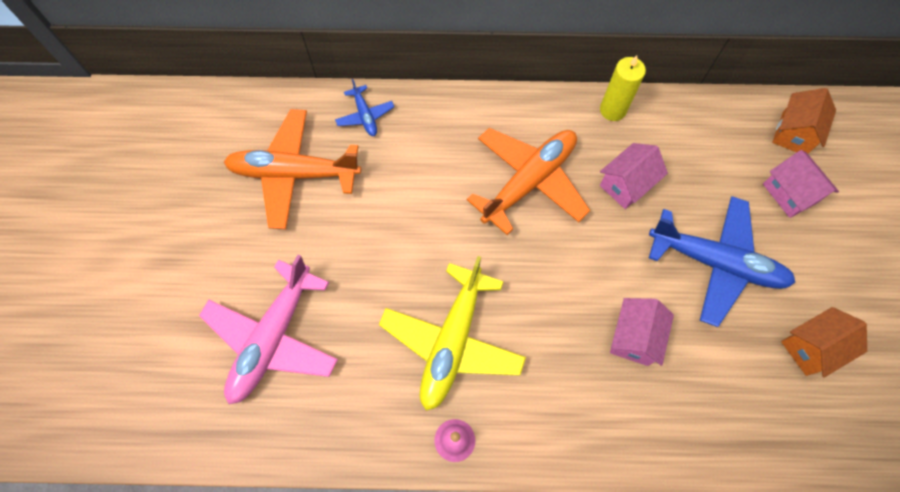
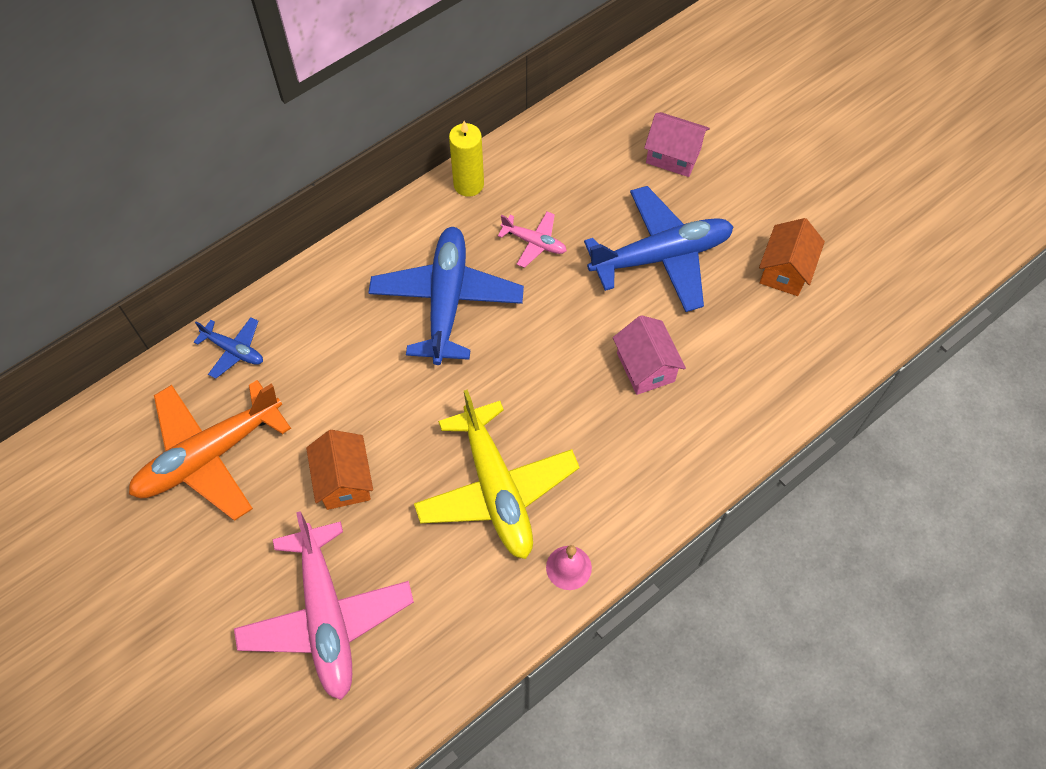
camera: 40 degrees left, 5 degrees down
(529, 181) = (447, 300): orange plane -> blue plane
(626, 184) = (534, 243): pink house -> pink plane
(794, 133) = (637, 102): orange house -> orange house (344, 480)

